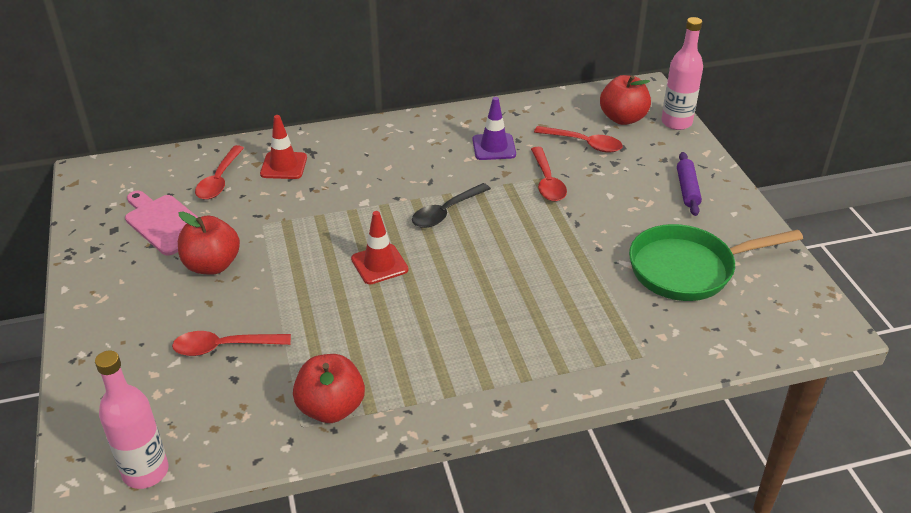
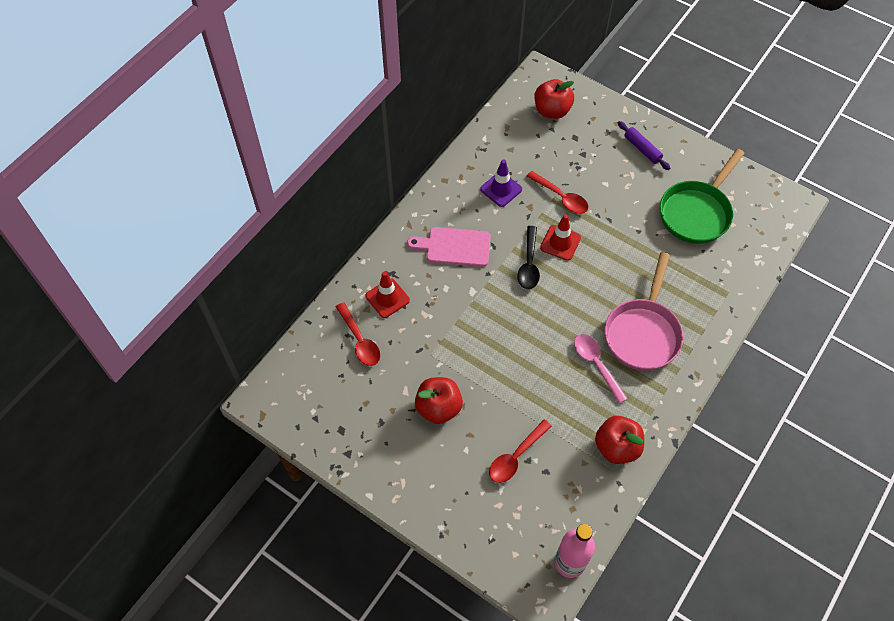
camera: 40 degrees left, 20 degrees up
(165, 223) = (368, 400): pink cutting board -> pink cutting board (454, 247)
(379, 264) = (534, 332): red traffic cone -> red traffic cone (560, 243)
(406, 326) = (596, 364): none -> pink spoon
(491, 331) = (643, 333): none -> pink pan
(584, 144) = (551, 149): red spoon -> none
(676, 122) = (586, 94): pink bottle -> none

